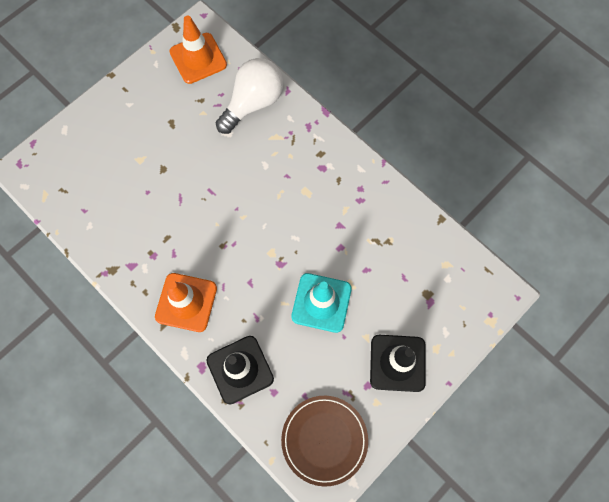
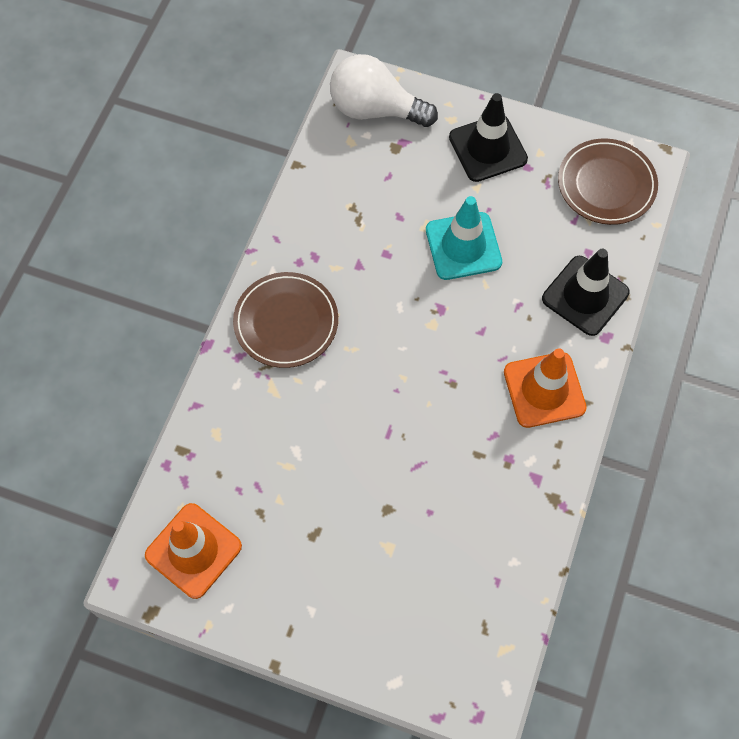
camera: 115 degrees left, 5 degrees down
(253, 103) = (234, 440): white light bulb -> white light bulb (375, 109)
(318, 162) = (286, 322): none -> brown plate

